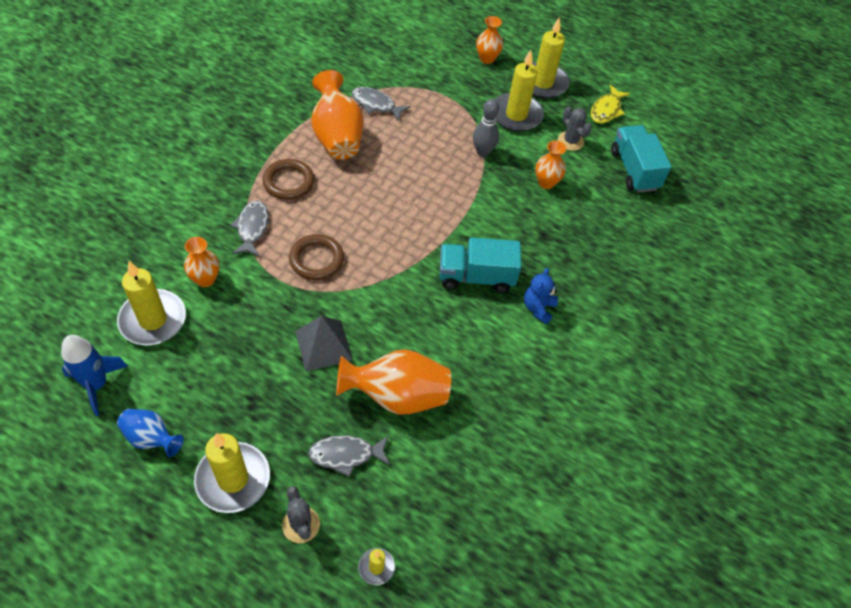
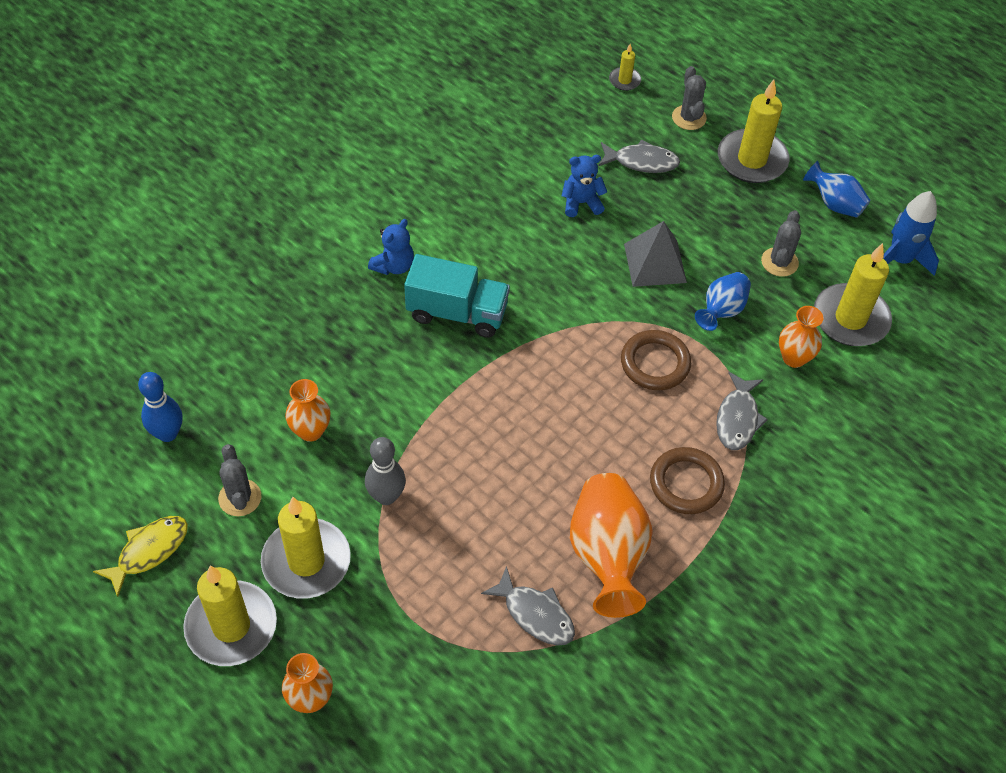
camera: 165 degrees left, 0 degrees up
(211, 364) = (779, 262): none -> grey cactus
(264, 310) = (721, 311): none -> blue vase
(397, 396) = (581, 203): orange vase -> blue teddy bear
(634, 170) = (168, 433): turquoise truck -> blue bowling pin

